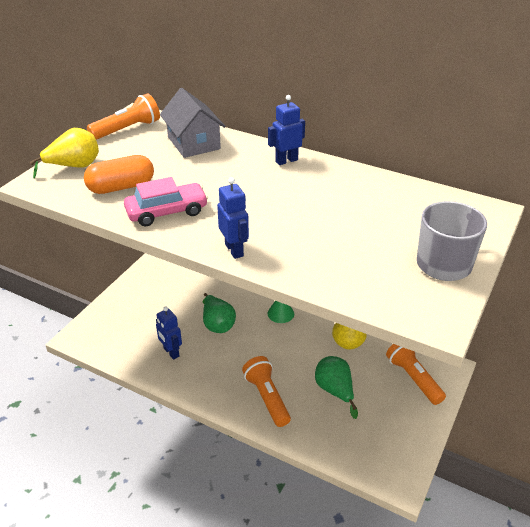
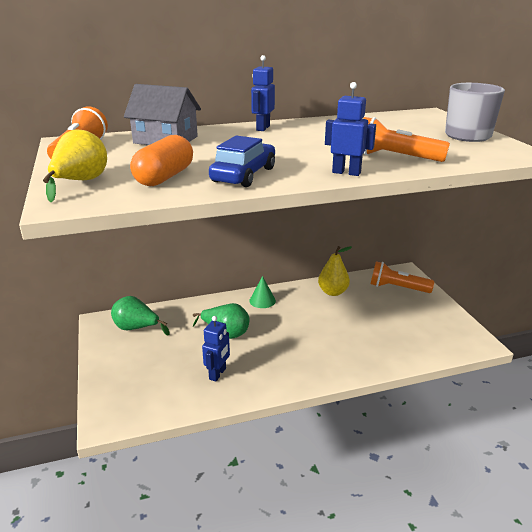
camera: 45 degrees left, 10 degrees down
(167, 212) = (244, 175): pink car -> blue car
(171, 352) = (218, 374): blue robot -> blue robot turned 75 degrees counterclockwise
(267, 397) = (335, 354): orange flashlight -> orange flashlight (395, 157)
(335, 391) = (368, 322): green pear -> green pear (137, 328)

